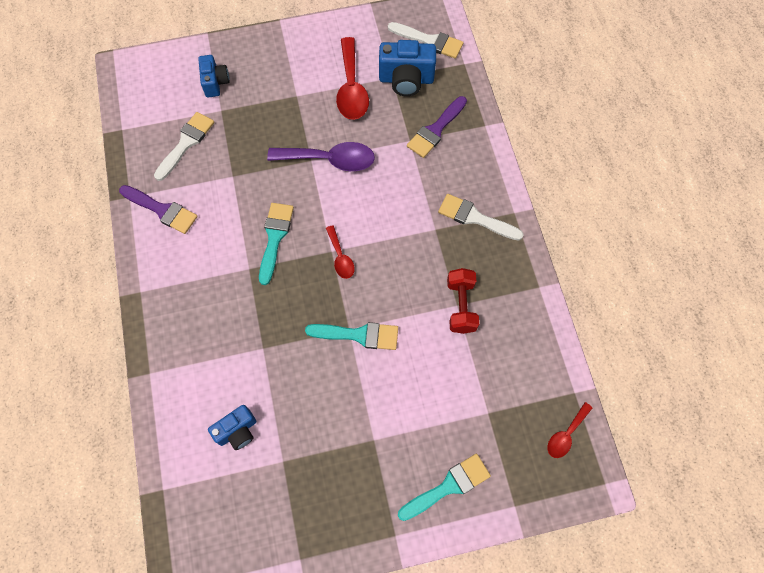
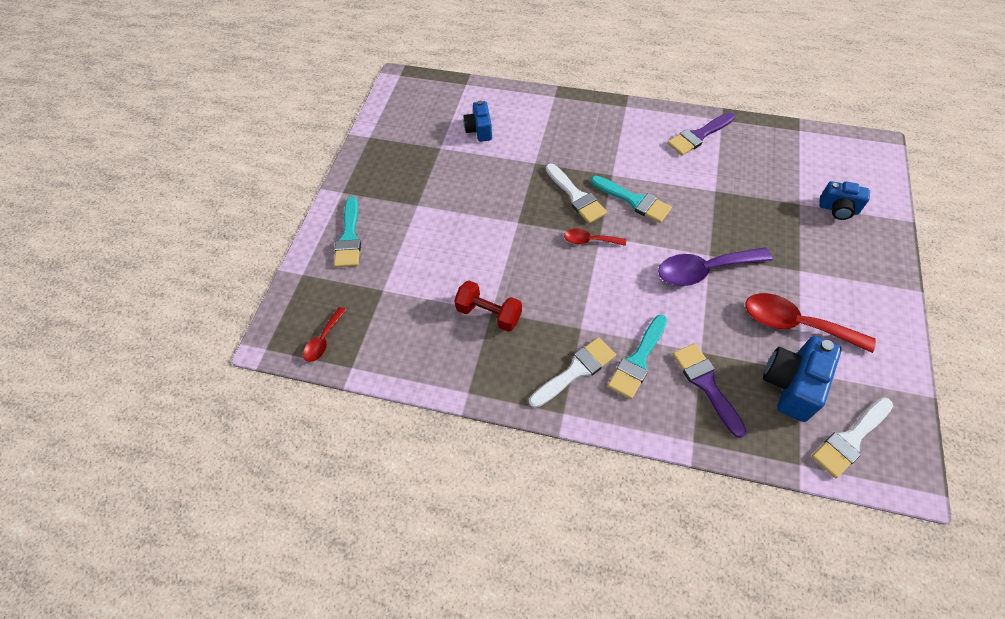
camera: 120 degrees right, 10 degrees down
(186, 143) = (767, 168): white brush -> white brush (576, 196)
(329, 160) = (704, 270): purple spoon -> purple spoon turned 45 degrees clockwise
(359, 335) = (508, 227): turquoise brush -> turquoise brush (638, 360)
(566, 434) = (323, 340): red spoon -> red spoon turned 135 degrees counterclockwise

